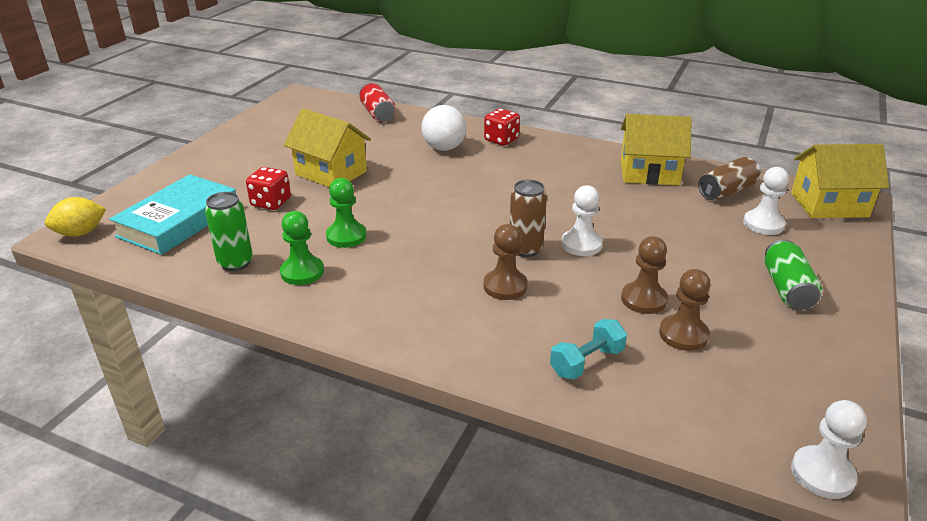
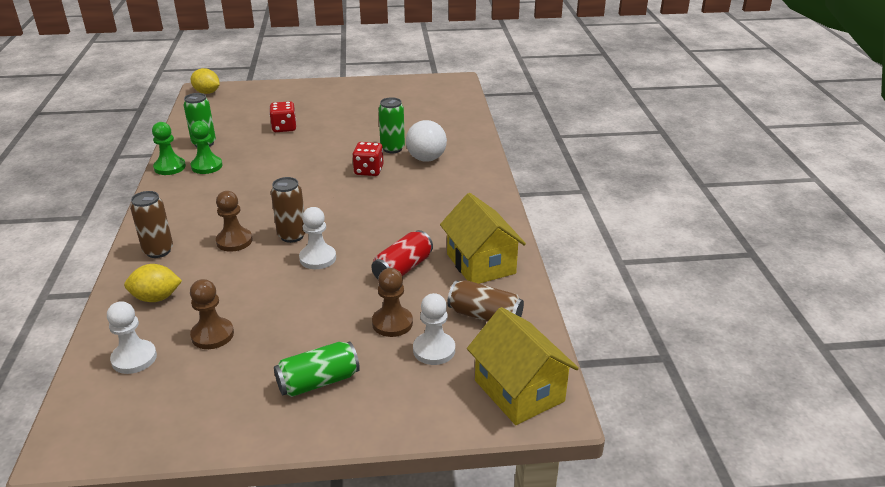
camera: 60 degrees right, 0 degrees up
(179, 221) = (239, 111): turquoise book -> none
(331, 173) = (343, 132): yellow house -> none
(346, 236) = (260, 165): green pawn -> green pawn (170, 167)
(378, 113) = (458, 116): red can -> red can (403, 269)
(403, 158) = (392, 148): none -> green can
(481, 344) = (158, 251): none -> brown can
(501, 140) = (469, 177): red dice -> red dice (369, 171)
(587, 362) = (156, 298): turquoise dumbbell -> yellow lemon
(643, 299) = (252, 306): brown pawn -> brown pawn (392, 323)
(822, 474) = (62, 433): white pawn -> white pawn (134, 358)

